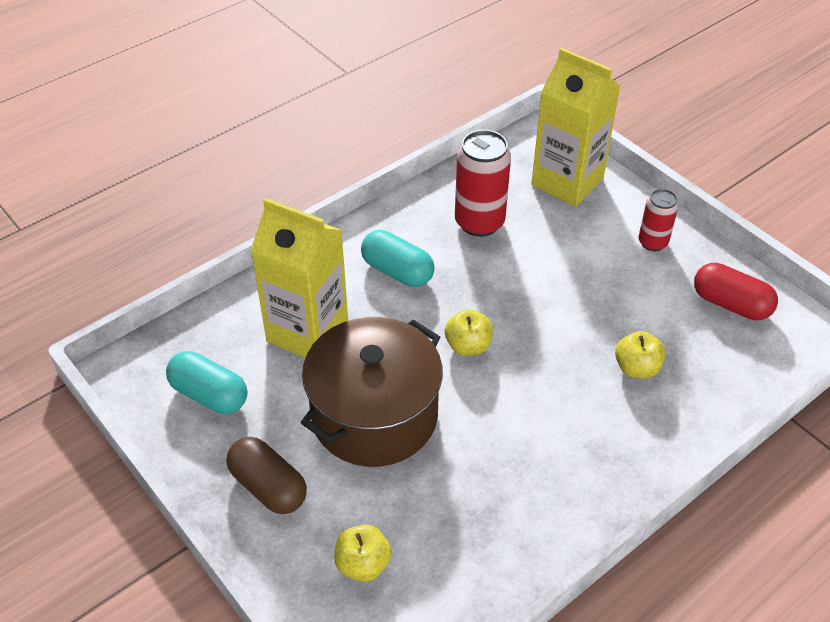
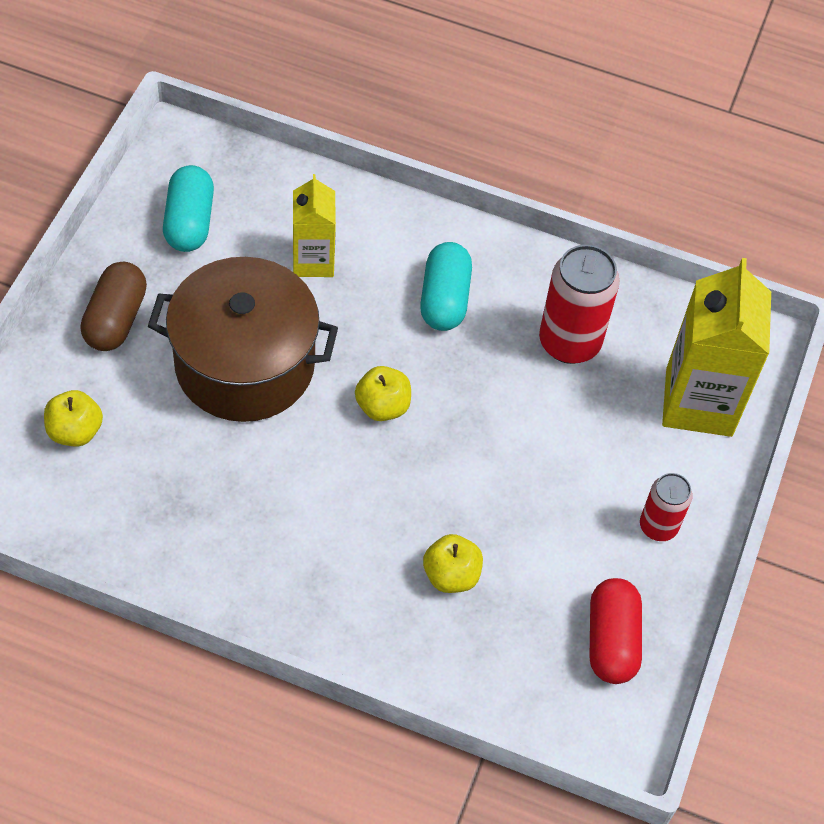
camera: 55 degrees right, 10 degrees up
(307, 332) = (313, 261): yellow carton -> yellow carton, size x0.59

